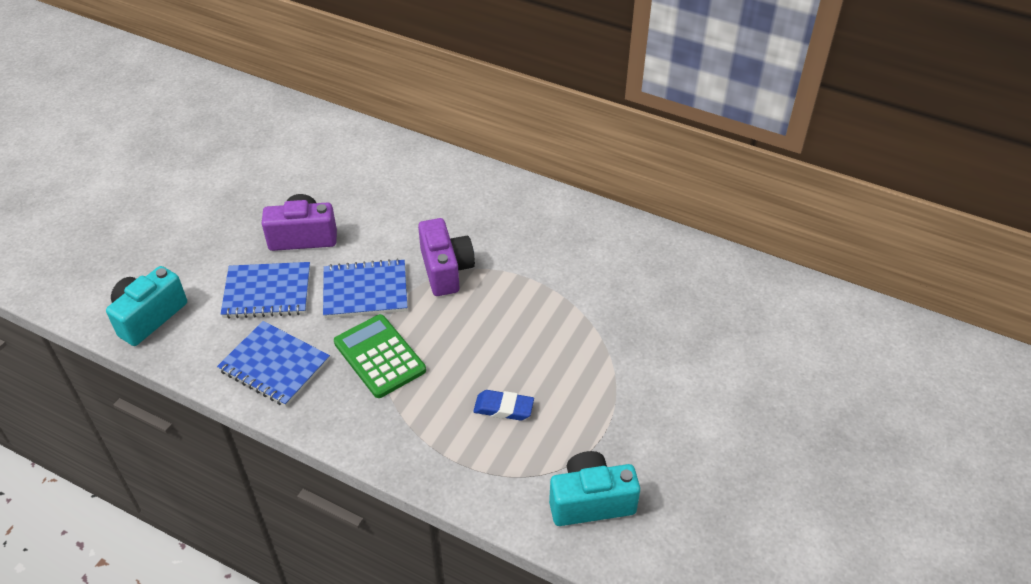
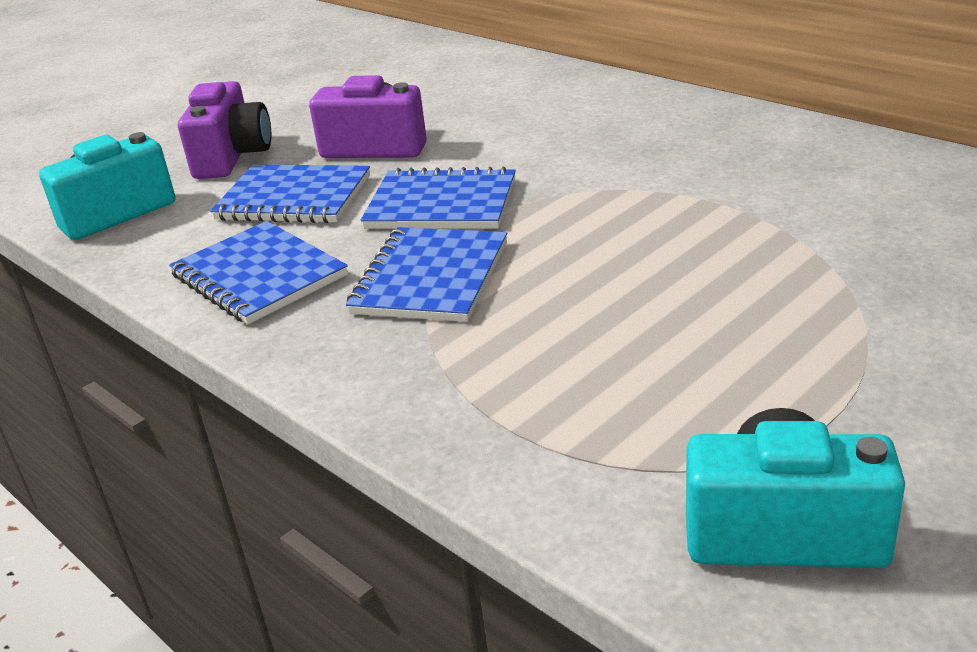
camera: 20 degrees right, 15 degrees down
(379, 356) = (430, 278): green calculator -> blue notebook
(446, 270) = (580, 189): purple camera -> purple camera (232, 157)
(503, 408) = (629, 362): blue eraser -> none

